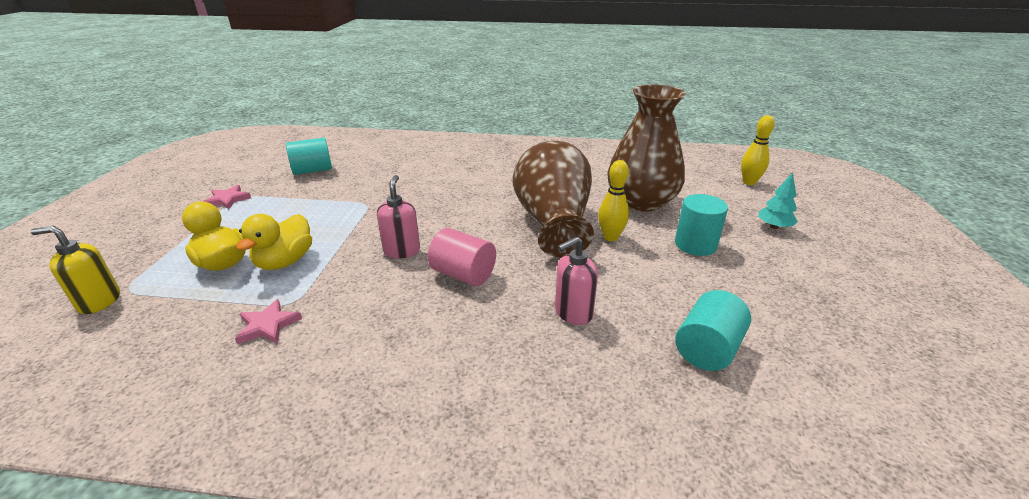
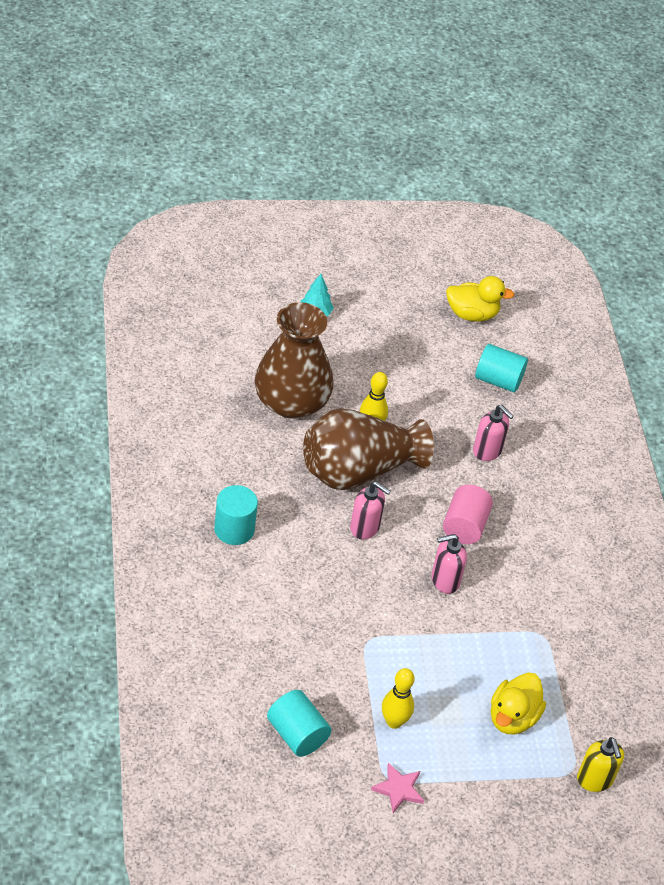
camera: 110 degrees left, 15 degrees up
(268, 325) = (572, 638): pink star -> none
(285, 262) = (493, 667): yellow duck -> yellow duck (472, 314)
(484, 218) = (365, 528): none -> pink soap dispenser
(695, 245) = (365, 370): turquoise cylinder -> turquoise cylinder (234, 529)
(749, 182) = (220, 312): yellow bowling pin -> yellow bowling pin (394, 721)

